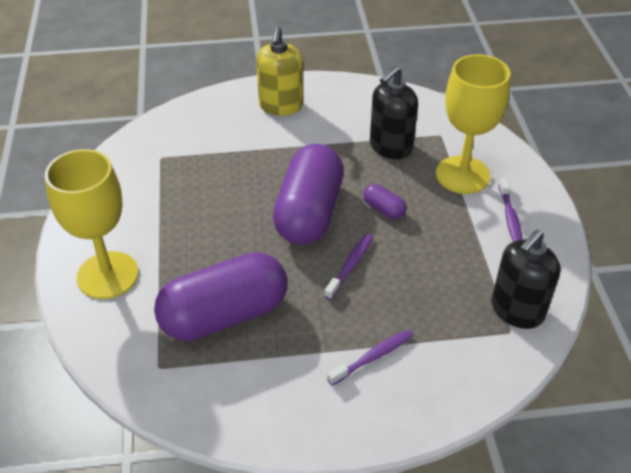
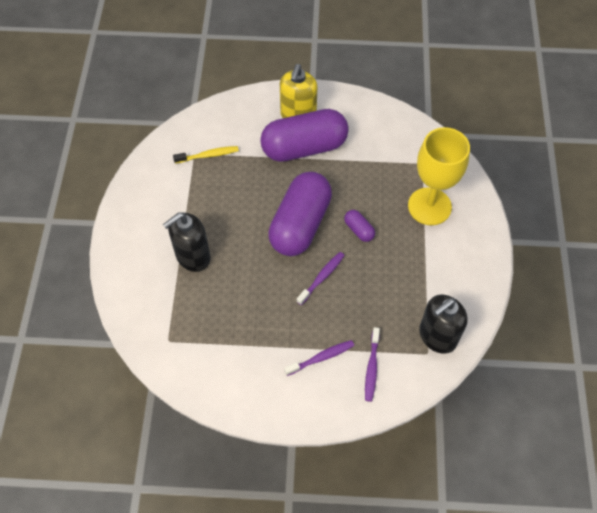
camera: 10 degrees right, 15 degrees up
(108, 275) = (142, 258): yellow goblet -> none
(178, 156) = (208, 155): none -> yellow toothbrush
(224, 315) = (221, 305): purple capsule -> purple capsule (304, 147)
(390, 147) = (378, 170): black soap dispenser -> black soap dispenser (192, 256)
(510, 218) = (456, 253): purple toothbrush -> purple toothbrush (371, 368)

